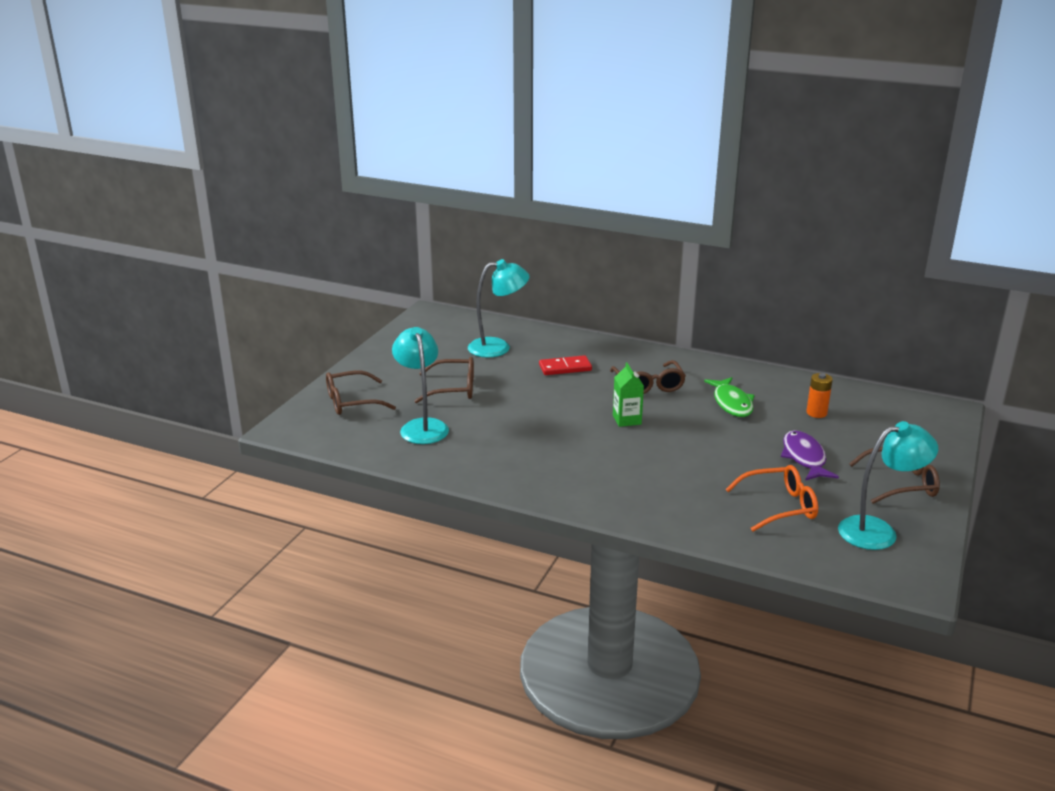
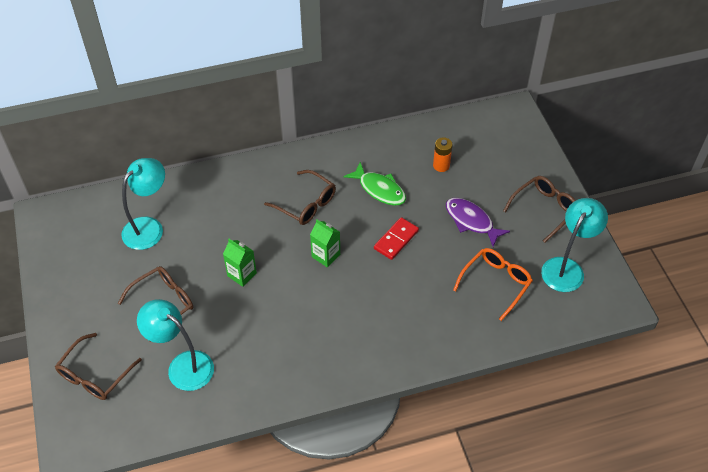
camera: 40 degrees left, 25 degrees up
(538, 400) = (242, 274): none -> green carton
(565, 368) = (226, 221): red domino -> red domino (396, 240)

